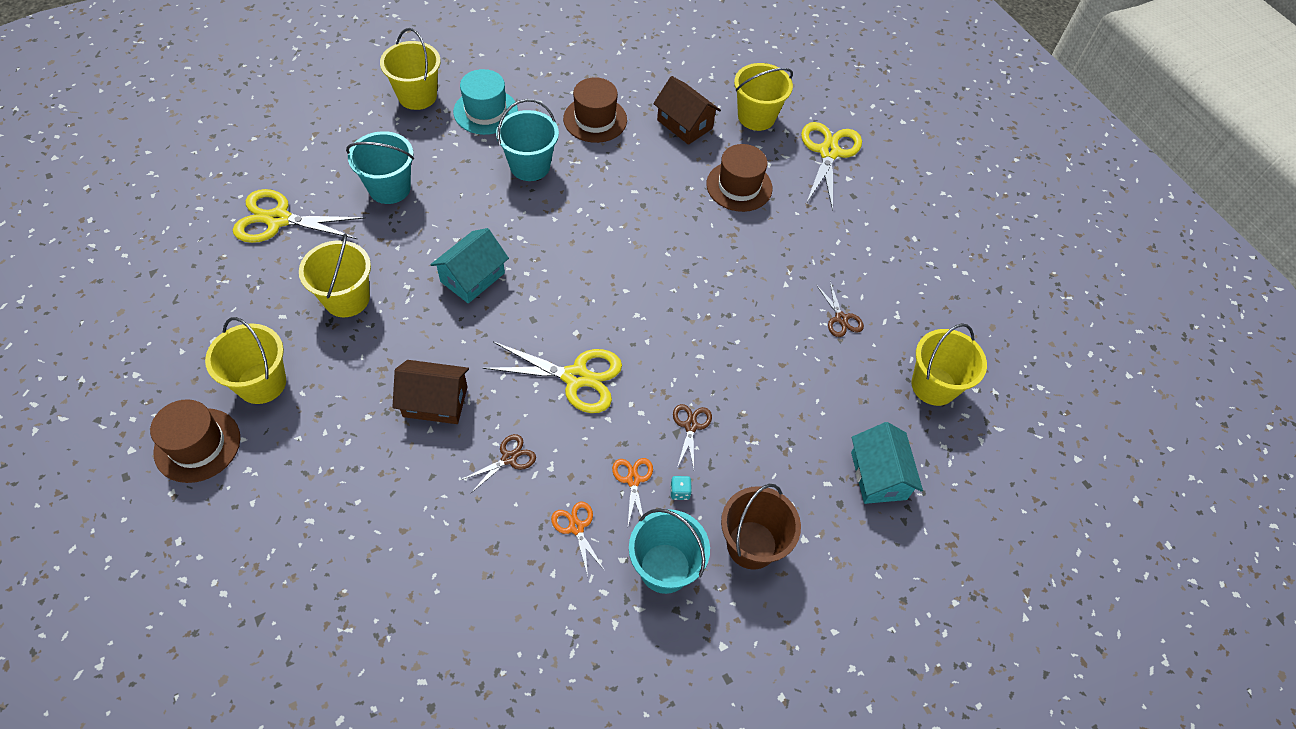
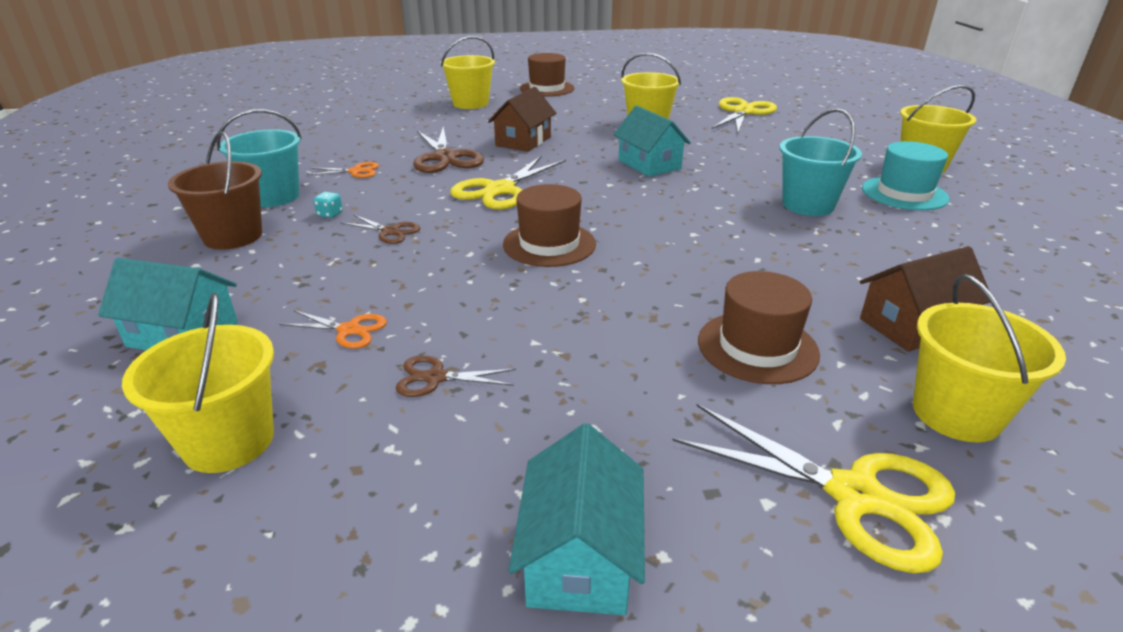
camera: 115 degrees right, 25 degrees down
(261, 383) = (583, 102): yellow bucket -> yellow bucket (470, 103)
(389, 188) = (776, 145): turquoise bucket -> none
(509, 458) = (445, 158): brown scissors -> brown scissors, size x1.91
(595, 119) = (906, 254): brown hat -> brown hat (549, 244)
(633, 480) = (368, 197): orange scissors -> orange scissors (349, 330)
(909, 231) = (580, 557): none -> turquoise house

